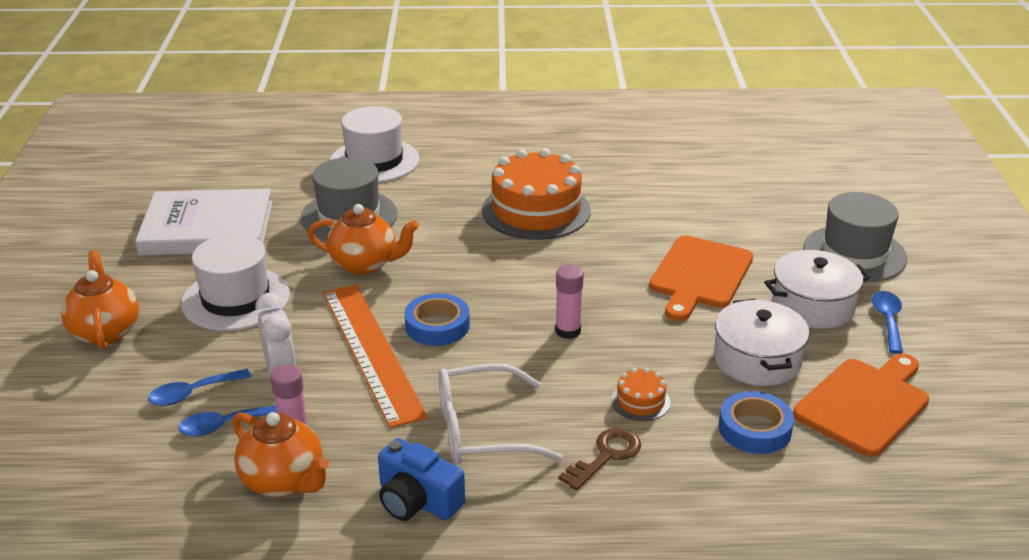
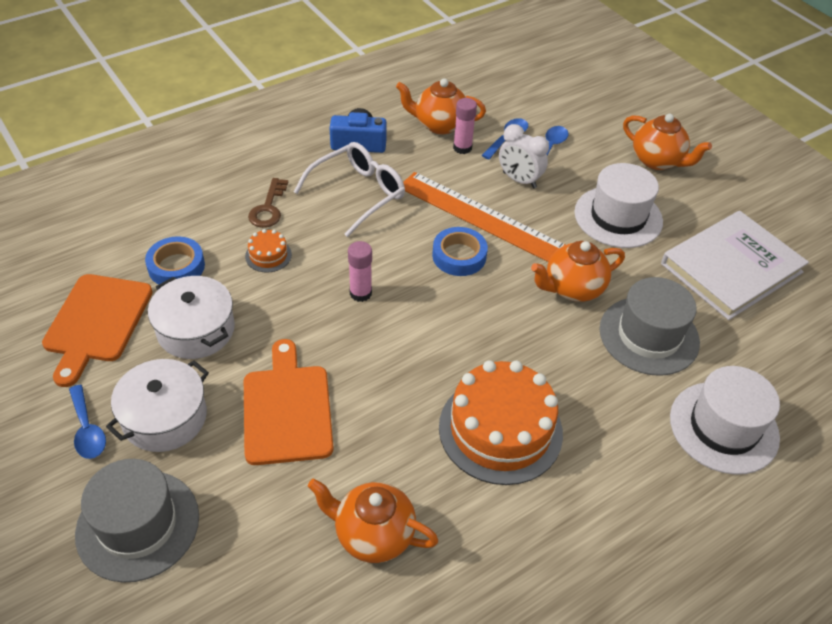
camera: 145 degrees right, 15 degrees up
(678, 197) = (373, 534): none -> orange teapot

